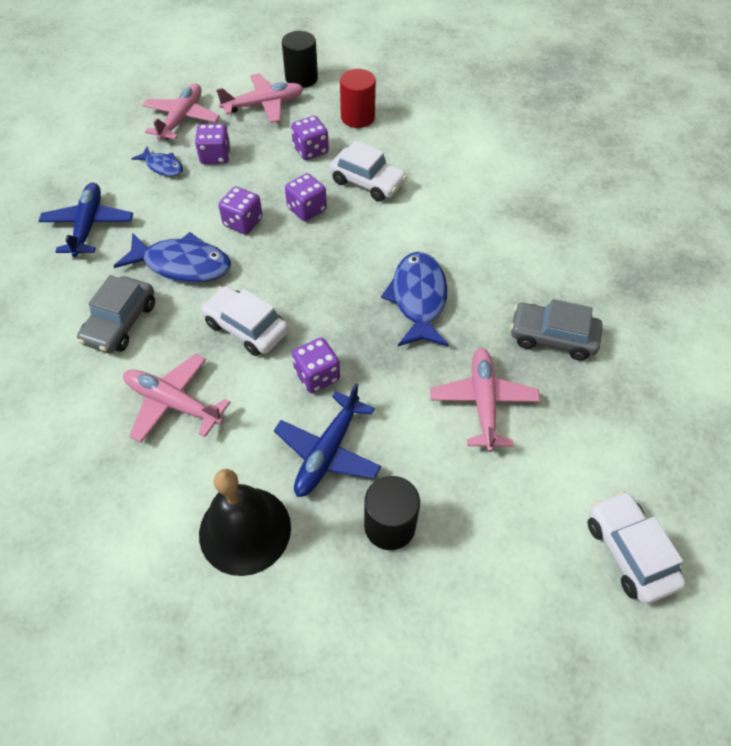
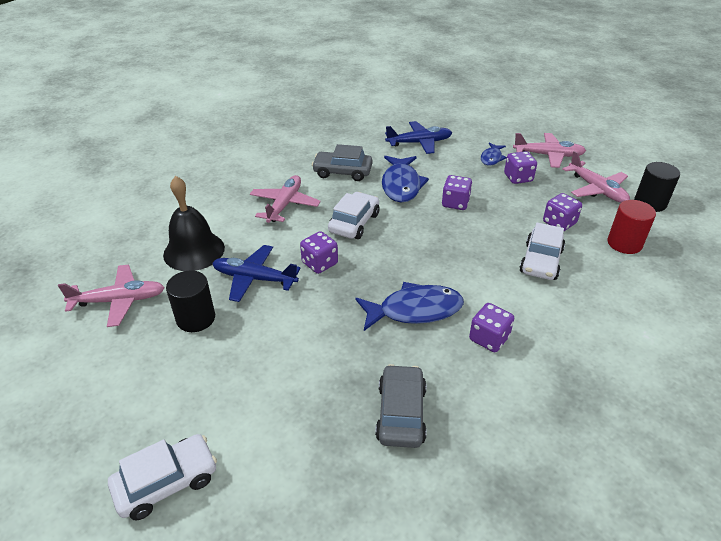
camera: 80 degrees right, 15 degrees down
(307, 209) = (487, 232): purple dice -> purple dice (489, 338)
(483, 402) = (313, 364): pink plane -> pink plane (119, 301)

